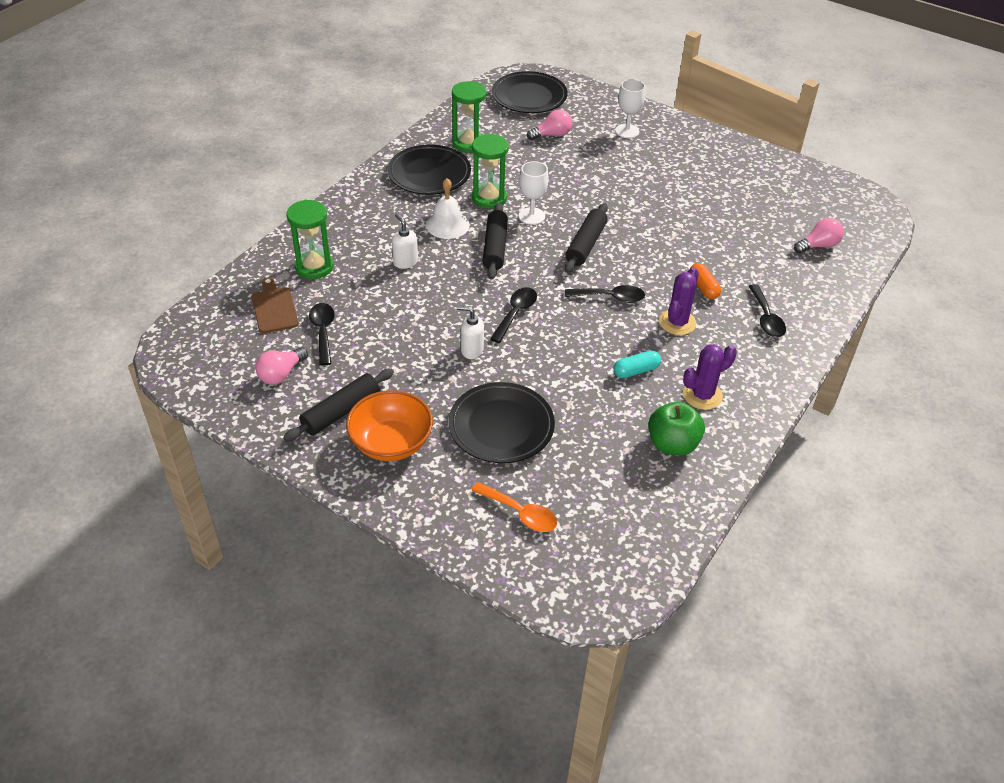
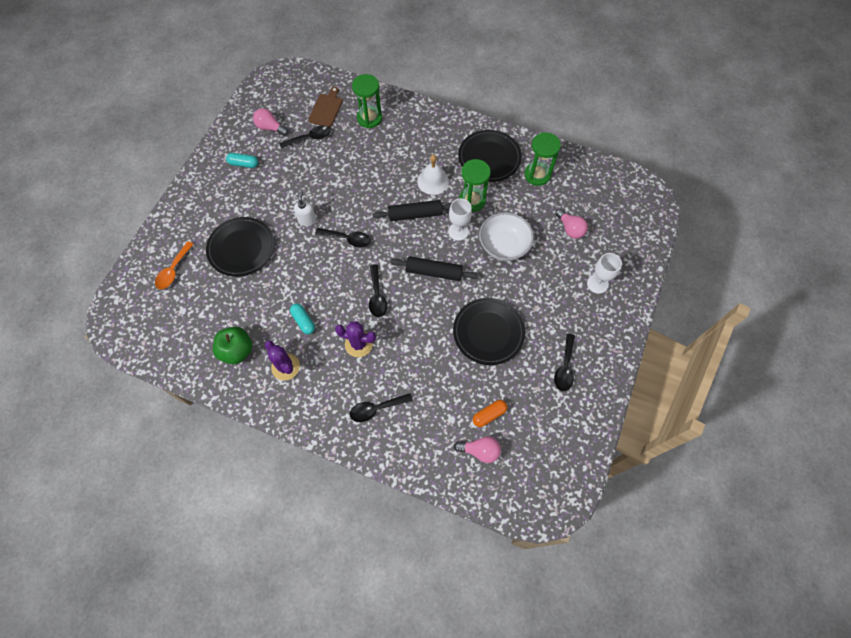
camera: 80 degrees right, 20 degrees up
(274, 308) = (326, 109): brown cutting board -> brown cutting board turned 45 degrees counterclockwise
(341, 412) = (244, 164): black rolling pin -> turquoise capsule
(391, 443) = (222, 194): orange bowl -> none
(405, 262) = (386, 165): white soap dispenser -> none
(529, 97) = (620, 204): black plate -> black plate (488, 332)
(562, 185) = (503, 245): none -> white bowl
(703, 287) = (403, 360): orange capsule -> orange capsule (489, 415)
(725, 171) = (564, 368): none -> black spoon
(818, 245) = (480, 451): pink light bulb -> pink light bulb turned 45 degrees counterclockwise

